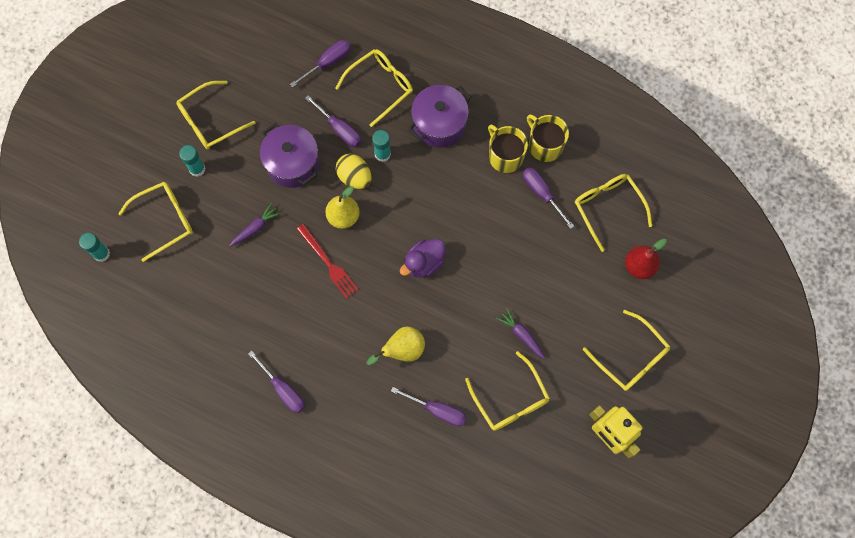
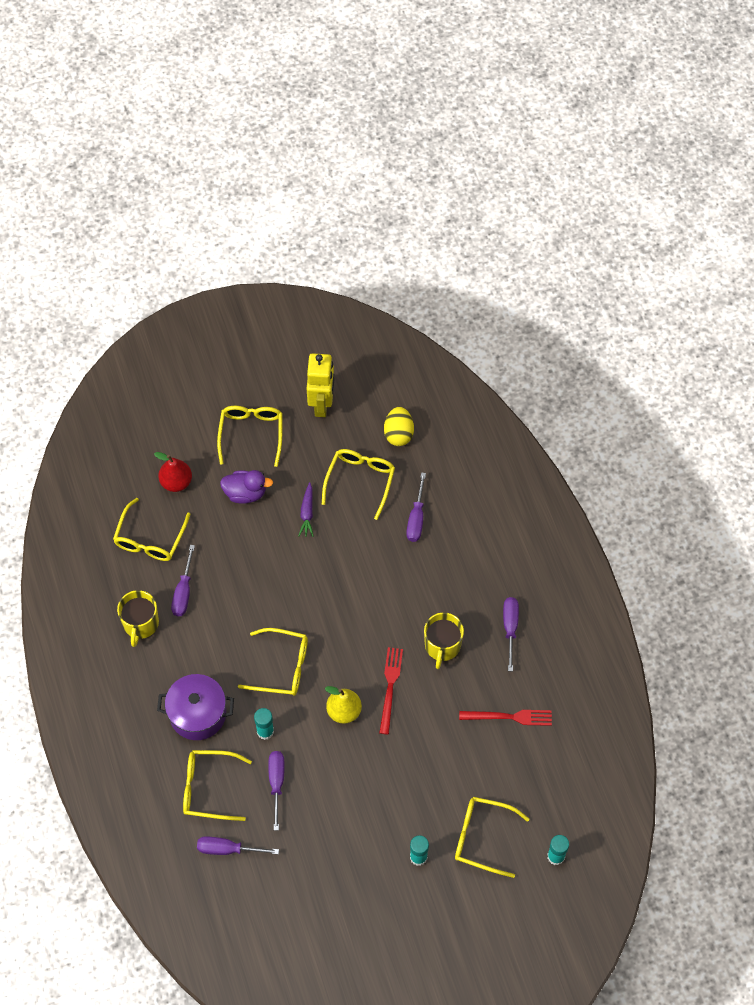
camera: 135 degrees left, 10 degrees down
(210, 121) = (370, 889): yellow glasses -> yellow glasses (281, 667)
(222, 321) = (509, 717): none -> red fork
(255, 228) = (418, 765): purple carrot -> none
(292, 163) = (340, 789): purple pot -> none
(354, 177) = (304, 733): yellow egg -> yellow egg (398, 434)
(402, 350) = (399, 578): yellow pear -> none
(424, 263) = (321, 622): purple duck -> purple duck (245, 493)
(437, 410) = (416, 518): purple screwdriver -> purple screwdriver turned 150 degrees counterclockwise
(505, 156) = (178, 643): yellow mug -> yellow mug (442, 646)

